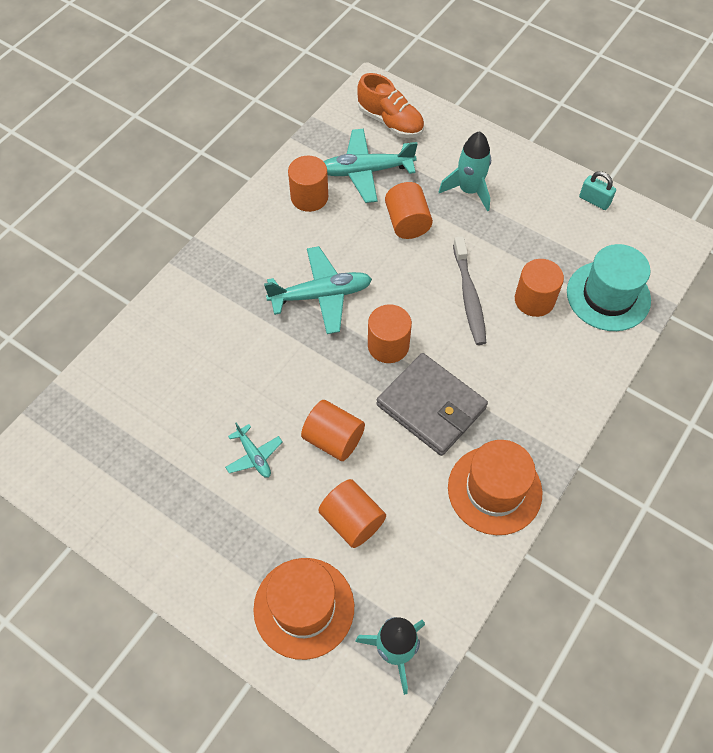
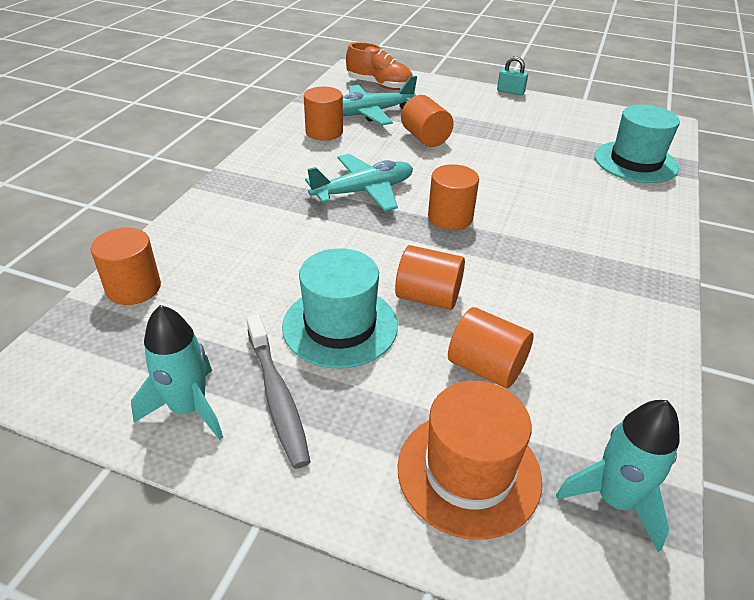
camera: 15 degrees left, 20 degrees down
(254, 456) = (340, 326): turquoise plane -> turquoise hat
(431, 406) = (520, 256): grey wallet -> none
(469, 190) = (470, 115): turquoise rocket -> turquoise rocket (188, 408)
(469, 296) = (510, 176): grey toothbrush -> grey toothbrush (277, 396)
(494, 490) = (629, 313): orange hat -> none
(534, 300) = (572, 171): orange cylinder -> orange cylinder (133, 288)
(594, 200) = (581, 111): turquoise padlock -> turquoise padlock (510, 92)

